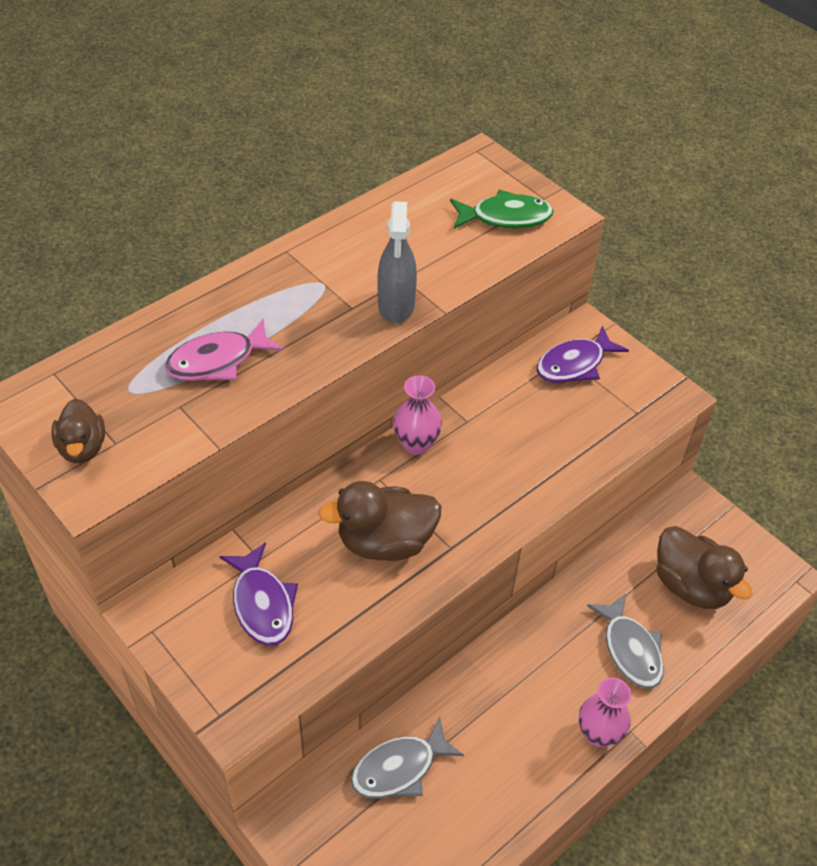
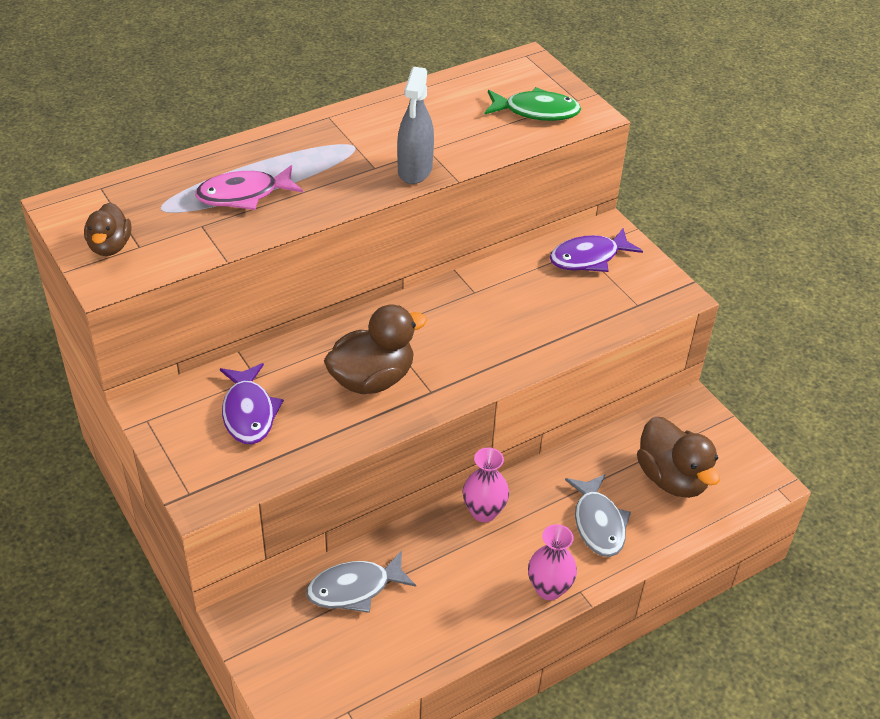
camera: 10 degrees right, 5 degrees down
(385, 542) = (372, 379): brown duck -> brown duck turned 150 degrees clockwise
(416, 444) = (422, 305): pink vase -> pink vase (484, 512)

